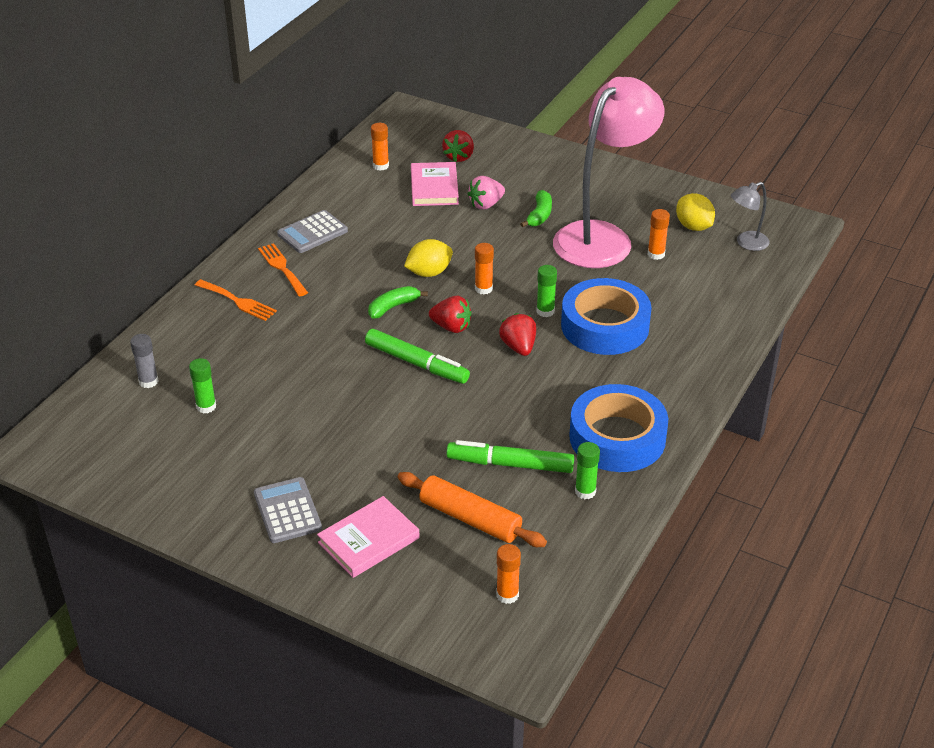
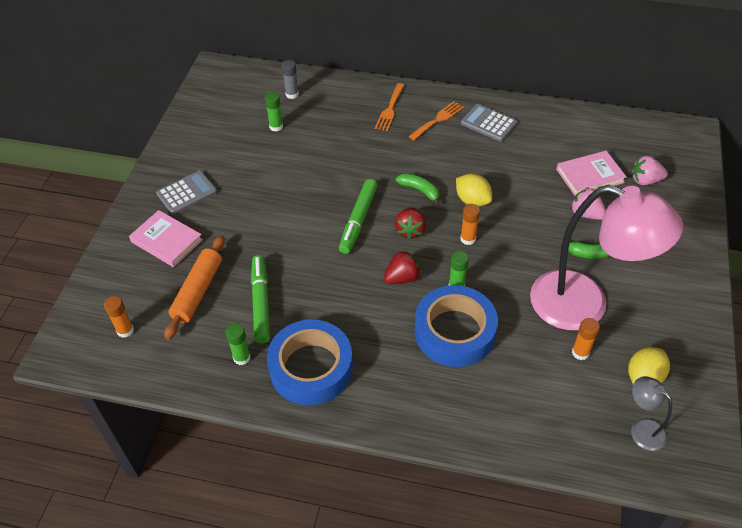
camera: 75 degrees right, 10 degrees up
(380, 166) = (599, 137): orange glue stick -> none
(459, 157) = (645, 180): red strawberry -> pink strawberry

